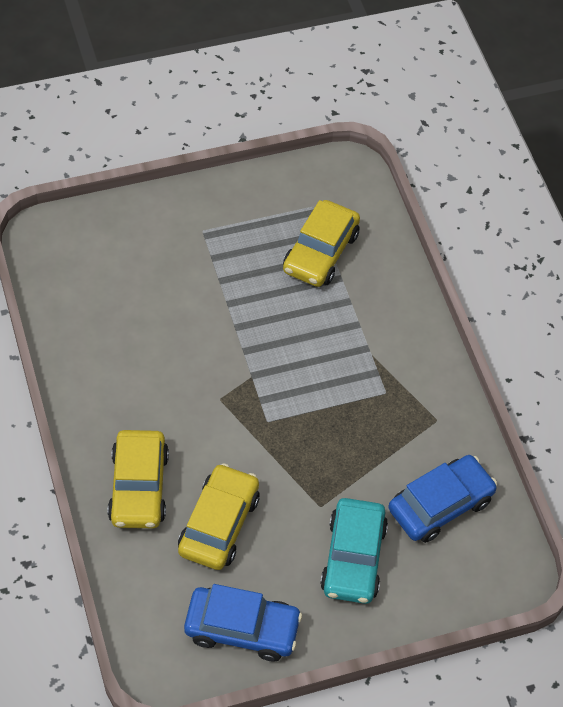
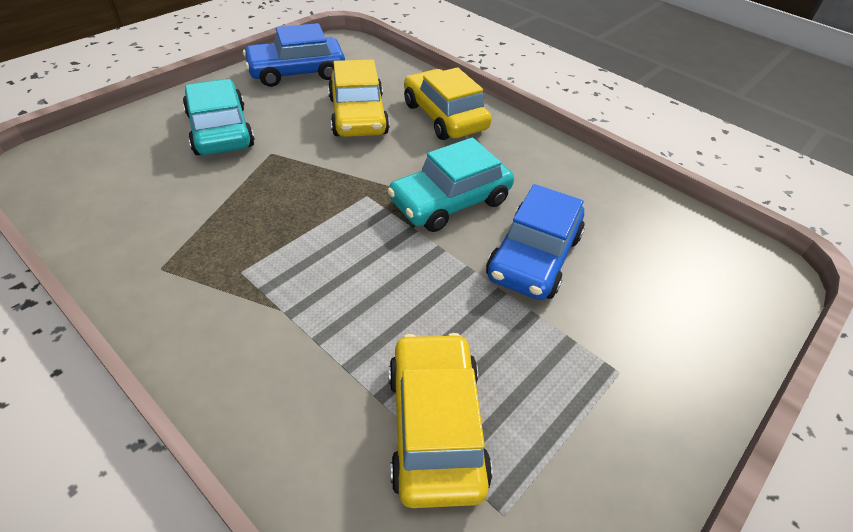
camera: 150 degrees right, 10 degrees down
(207, 387) = (450, 201): none -> turquoise car
(440, 505) = (136, 192): blue car -> blue car (534, 257)

